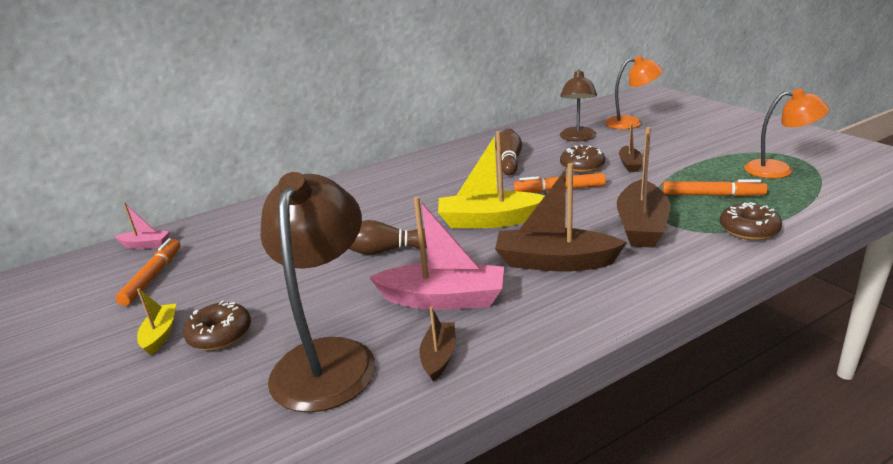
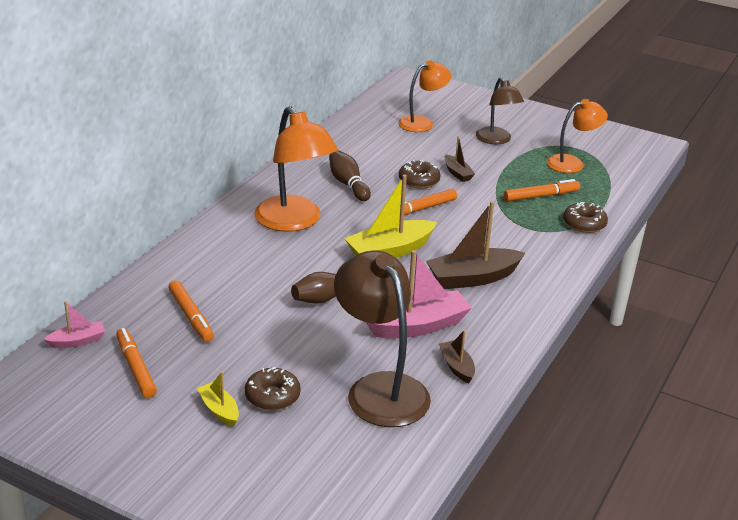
camera: 35 degrees left, 5 degrees up
(249, 243) = (191, 316): none -> orange marker
(427, 183) = (294, 222): none -> orange lamp
(577, 138) = (388, 148): brown lamp -> brown lamp (496, 140)
(641, 226) = (510, 234): brown boat -> none

